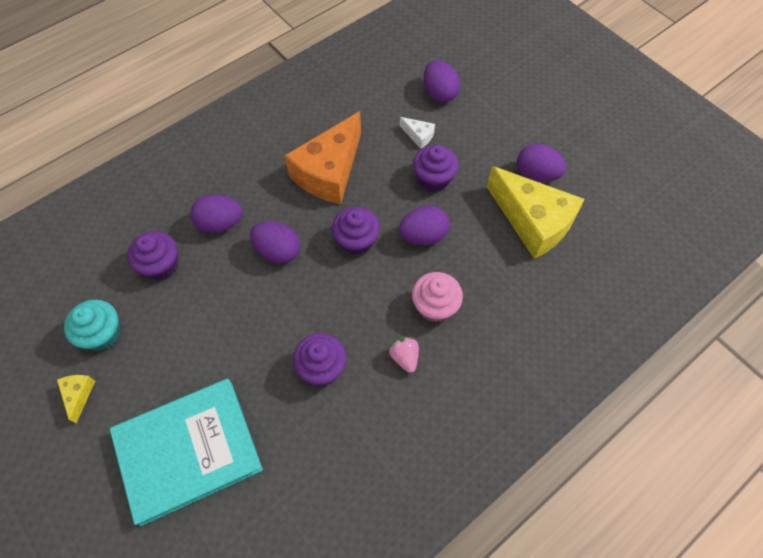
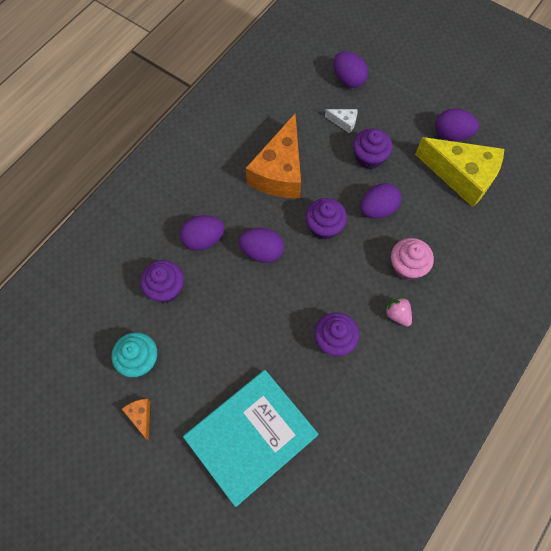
camera: 15 degrees left, 5 degrees up
(78, 395) = (140, 416): yellow cheese -> orange cheese

